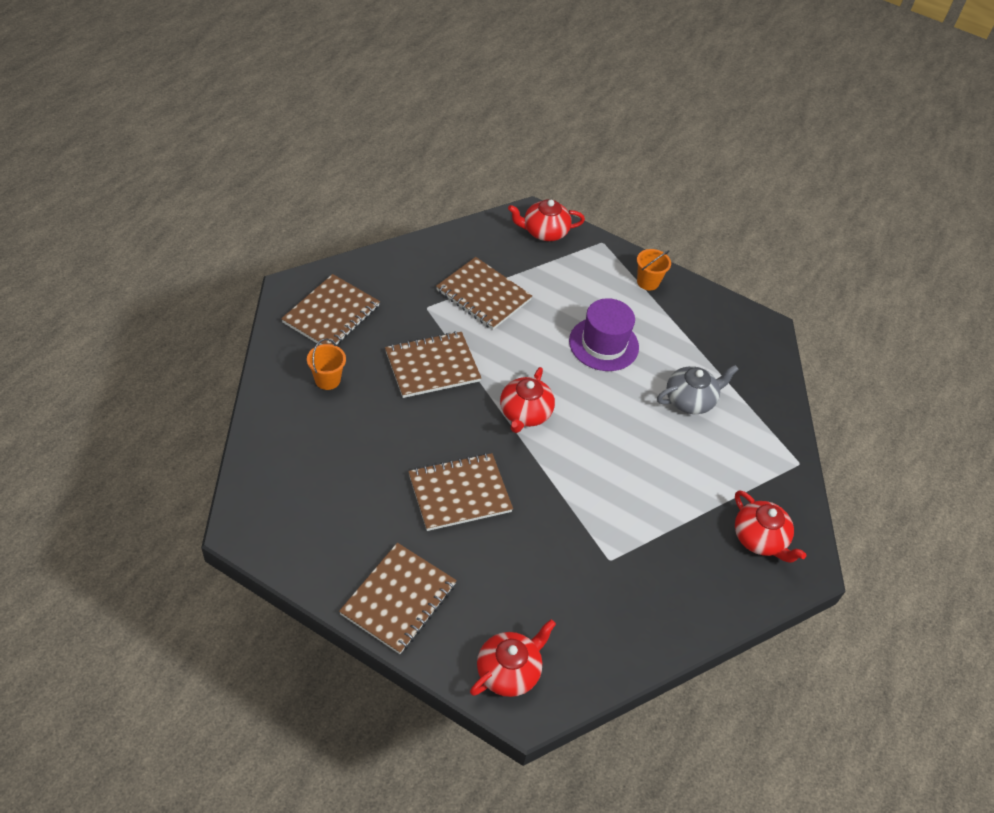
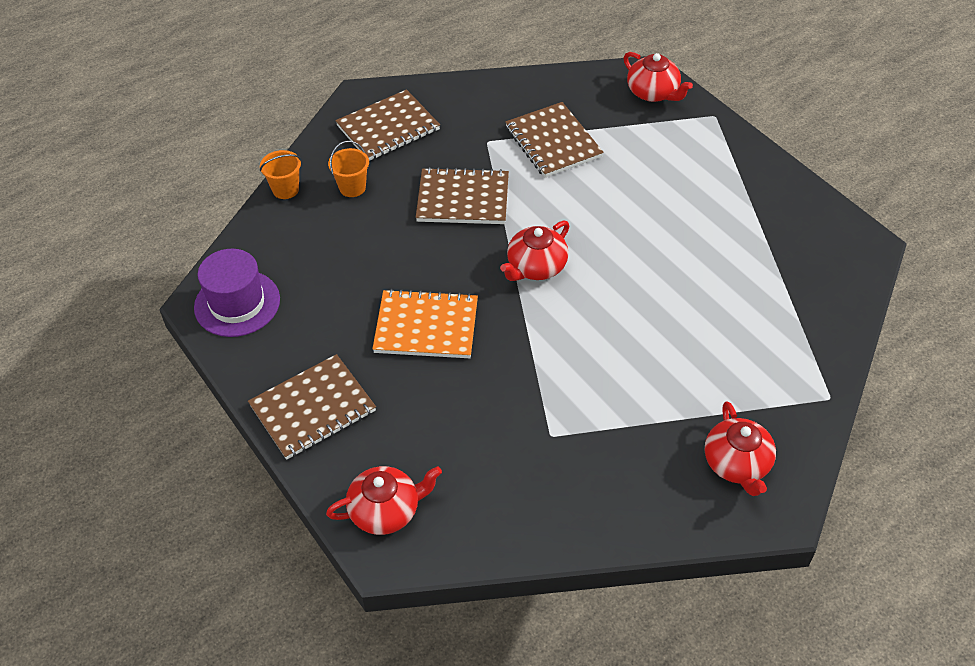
camera: 30 degrees right, 0 degrees up
(459, 493) = (426, 326): brown notebook -> orange notebook
(544, 232) = (653, 93): red teapot -> red teapot turned 150 degrees counterclockwise
(603, 344) = (660, 218): purple hat -> purple hat (237, 303)
(648, 282) = (746, 166): orange bucket -> orange bucket (285, 189)
(690, 400) = (731, 298): grey teapot -> none

